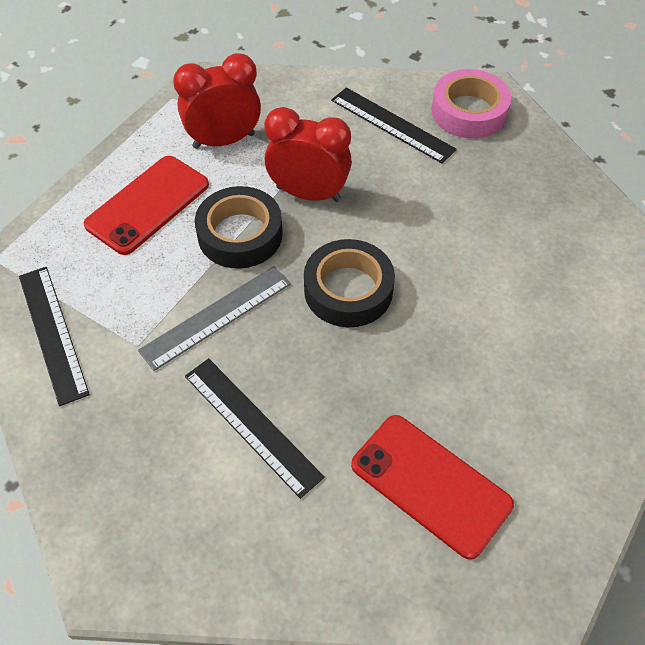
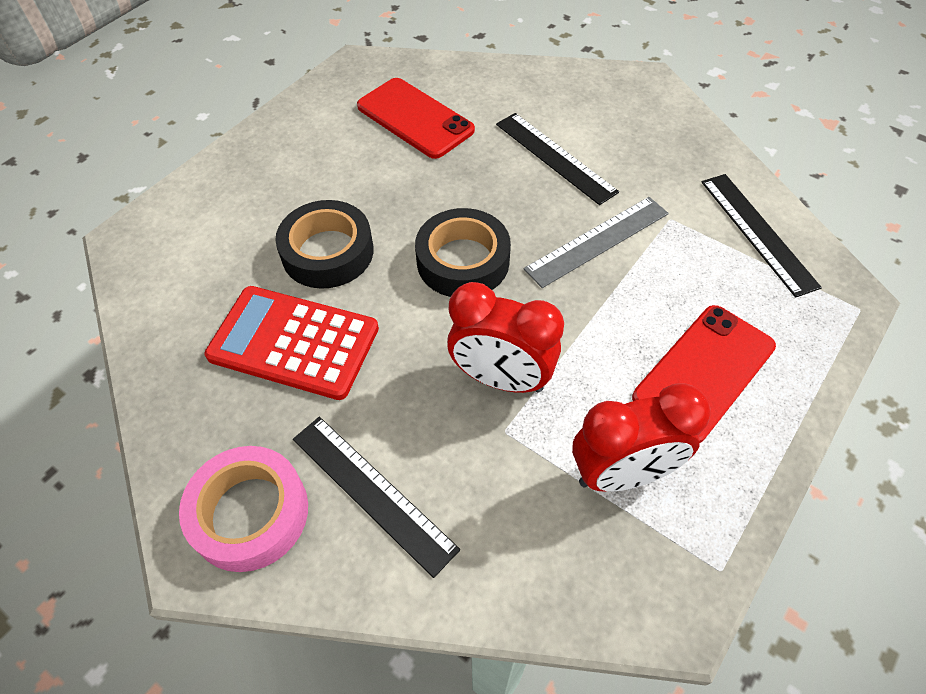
camera: 175 degrees left, 0 degrees up
(240, 234) = (583, 327): black tape -> black tape (327, 252)
(481, 213) = (293, 343): none -> red calculator

